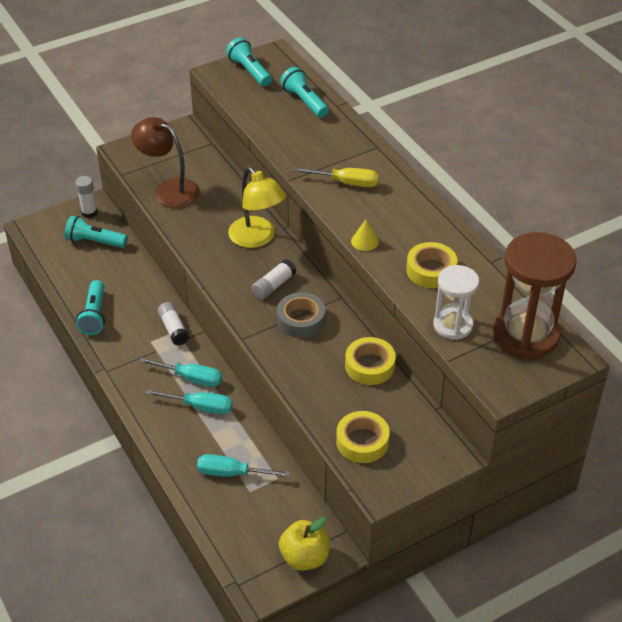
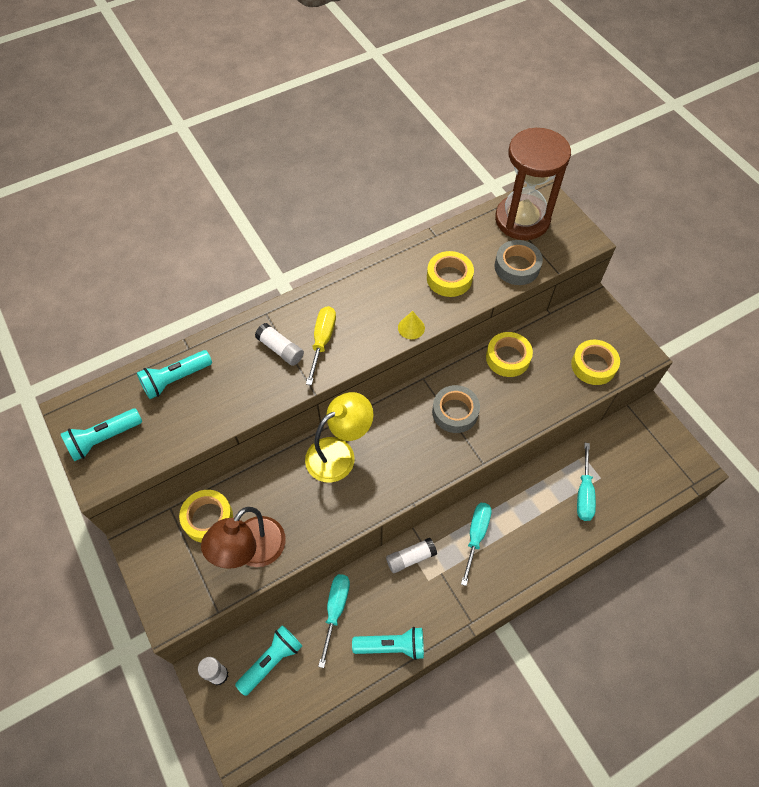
camera: 90 degrees left, 15 degrees up
(95, 241) = (271, 661): turquoise flashlight -> turquoise flashlight turned 150 degrees counterclockwise
(200, 164) = (208, 518): none -> yellow tape
(201, 407) = (511, 524): turquoise screwdriver -> turquoise screwdriver (335, 609)
(273, 286) = (409, 436): white glue stick -> white glue stick (280, 349)
(305, 557) = (658, 434): yellow apple -> none
(453, 325) = (517, 267): white hourglass -> grey tape

